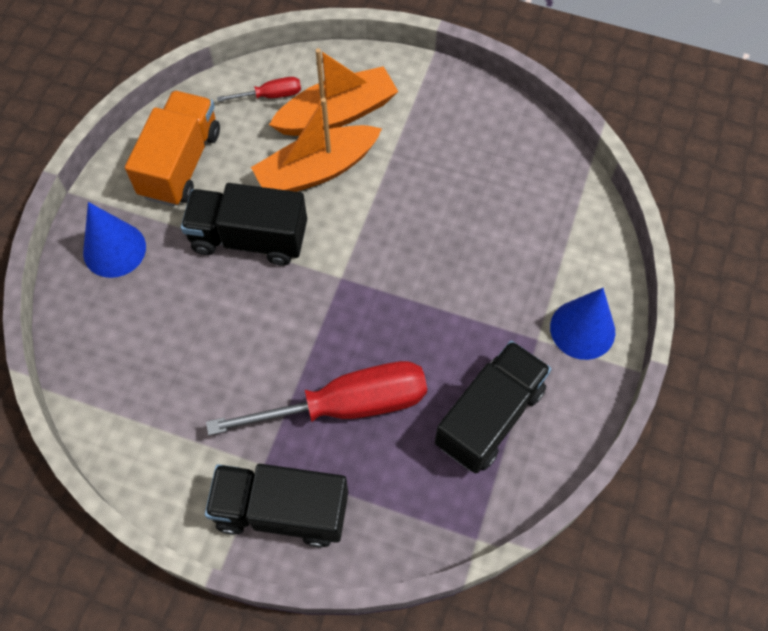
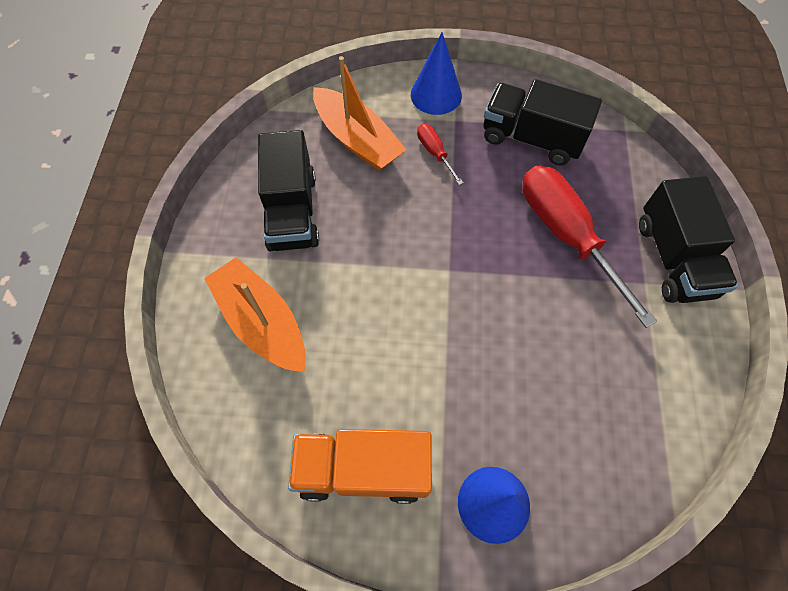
camera: 105 degrees left, 0 degrees up
(249, 238) = (434, 364): black truck -> black truck (292, 211)
(270, 95) = (249, 399): red screwdriver -> red screwdriver (435, 153)
(317, 170) = (337, 323): orange boat -> orange boat (357, 140)

